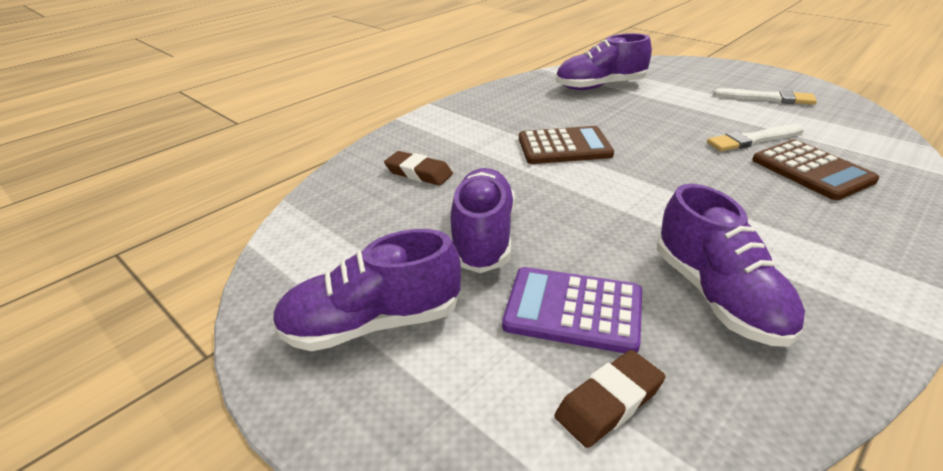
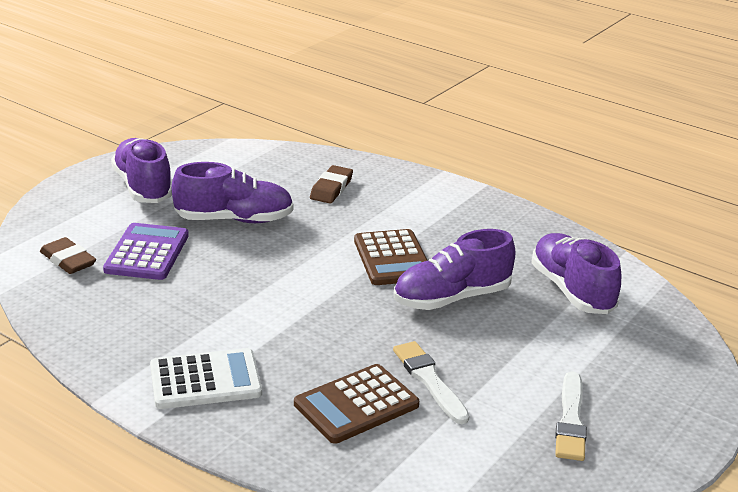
camera: 80 degrees right, 5 degrees down
(718, 296) = (155, 311): purple shoe -> purple shoe (452, 298)
(837, 252) = (205, 380): none -> white calculator

